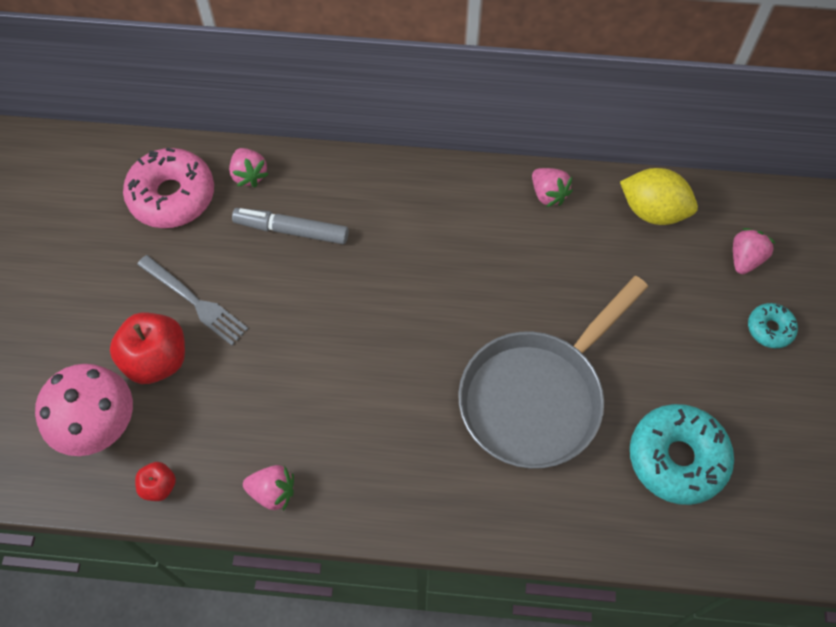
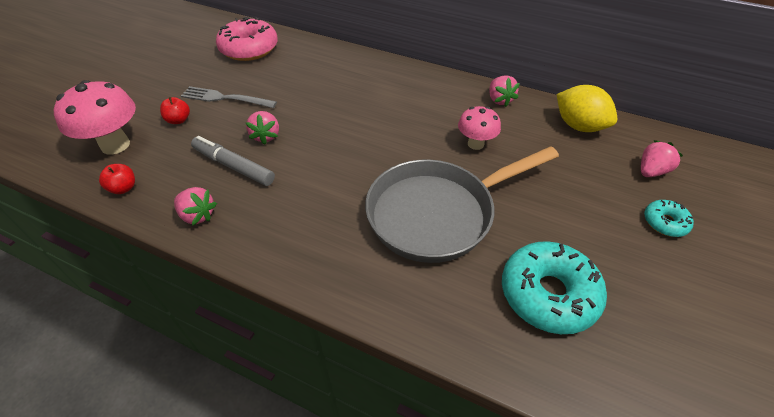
camera: 20 degrees right, 15 degrees down
(157, 360) = (178, 120): red apple -> red apple, size x0.51
(195, 302) = (225, 98): grey fork -> grey fork turned 135 degrees clockwise
(249, 175) = (302, 49): pink strawberry -> pink strawberry (266, 136)
(291, 230) = (310, 79): grey marker -> grey marker (233, 166)
(543, 279) = (475, 144): none -> pink mushroom

